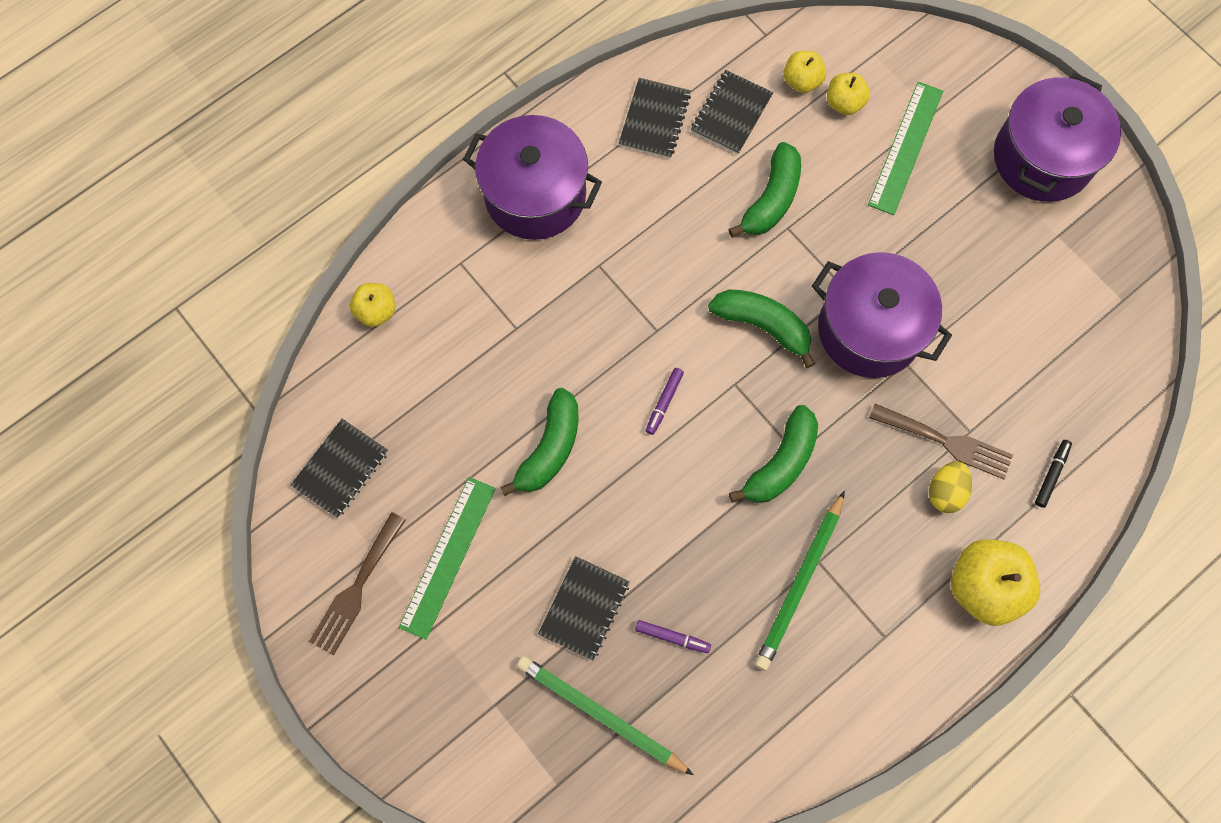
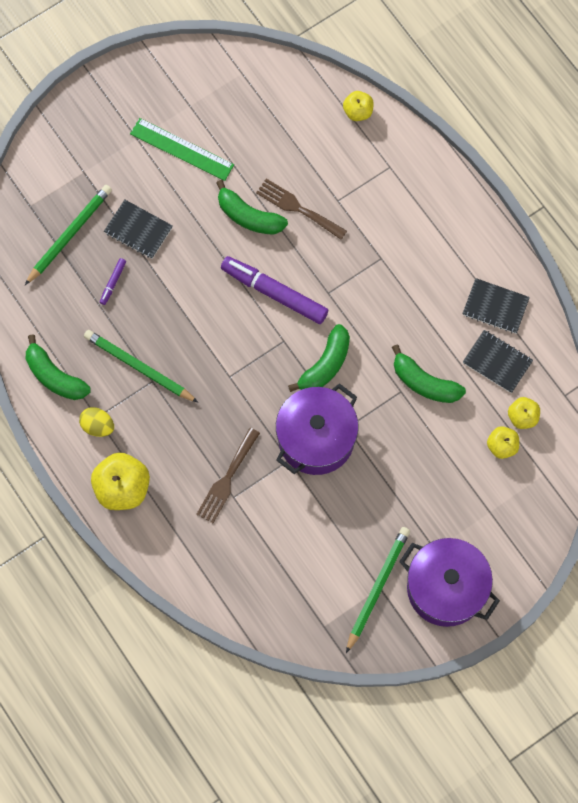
camera: 95 degrees right, 0 degrees up
(341, 469) = (248, 87): black notebook -> none
(356, 589) = (167, 94): brown fork -> brown fork (297, 208)
(535, 195) = (439, 219): purple pot -> none
(664, 402) = (274, 292): purple marker -> purple marker, size x2.30
(781, 463) = (223, 365): green banana -> green banana (54, 376)
(906, 147) = (461, 486): green ruler -> none
(945, 491) = (191, 473): yellow egg -> yellow egg (98, 426)
(1051, 474) = (196, 548): black marker -> none
(1058, 238) = (377, 588): none -> green pencil

